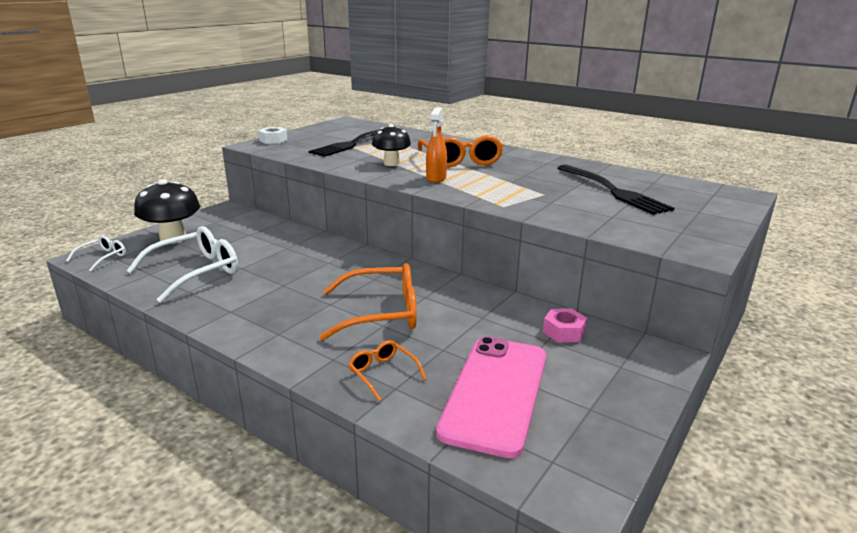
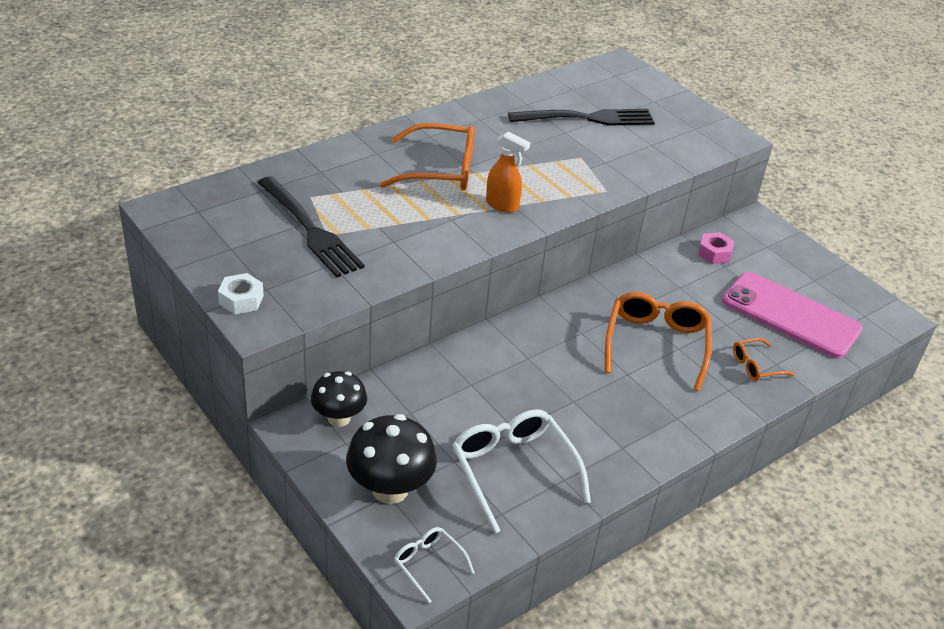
camera: 75 degrees left, 15 degrees up
(391, 163) = (427, 221): black mushroom -> black mushroom (339, 418)

